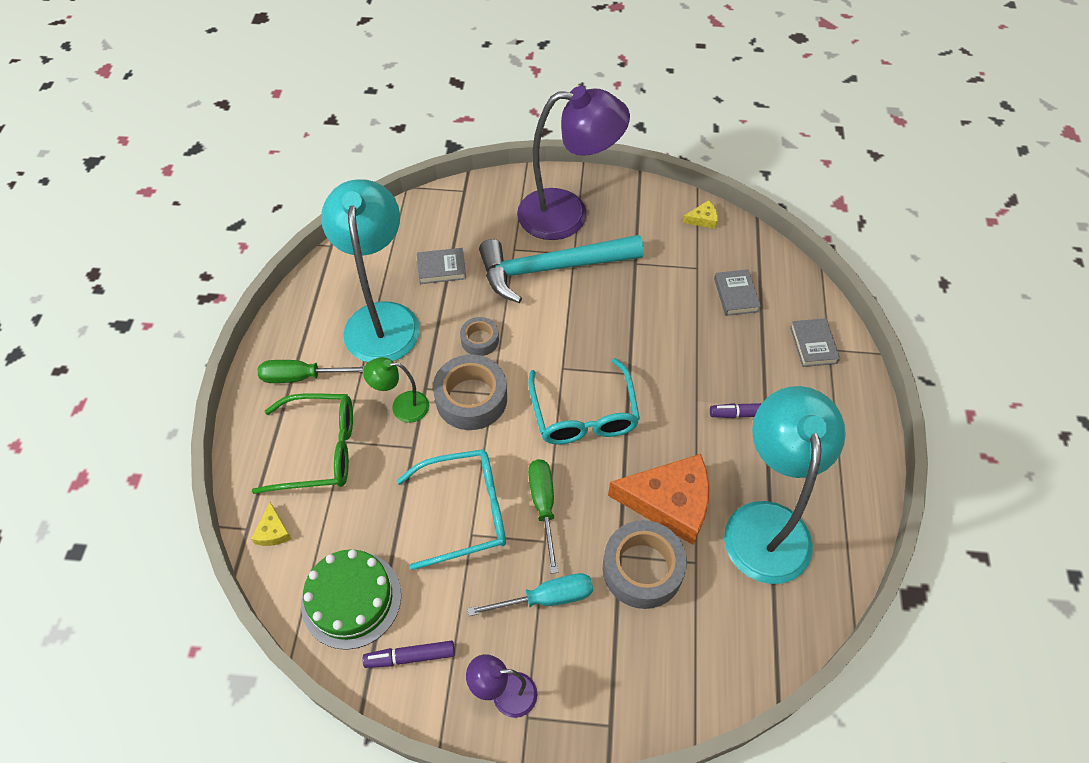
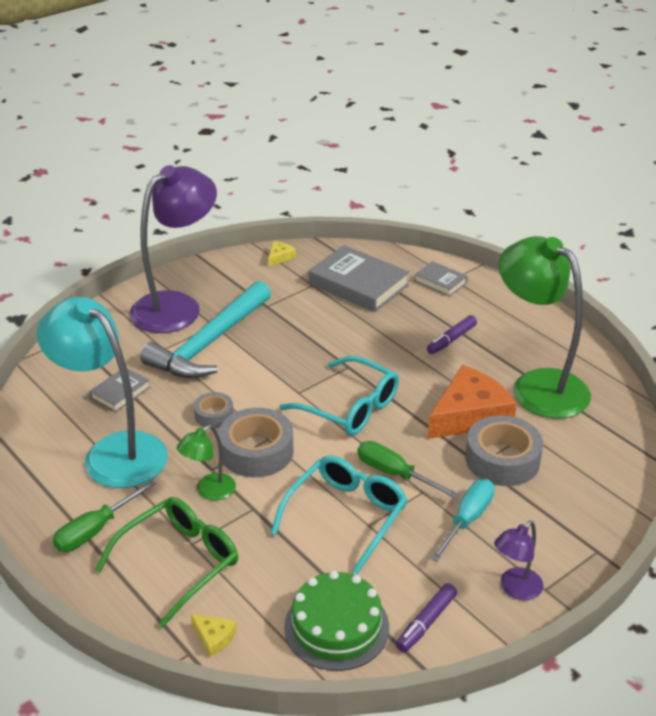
camera: 45 degrees left, 20 degrees down
(736, 295) = (358, 284): grey book -> grey book, size x1.90
(766, 523) = (538, 385): turquoise lamp -> green lamp

